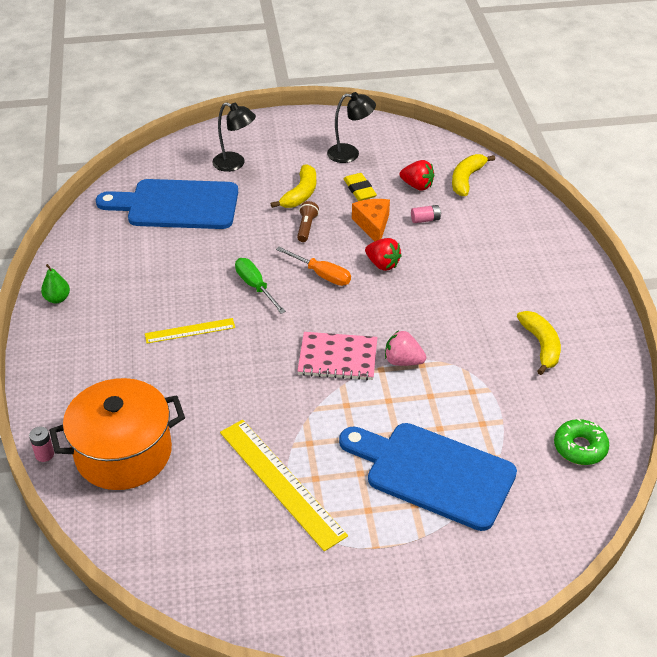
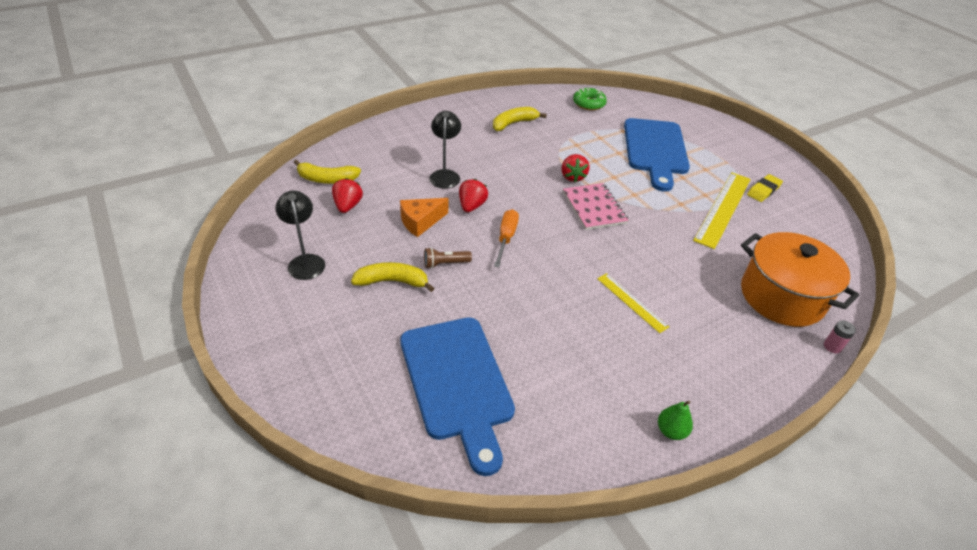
camera: 115 degrees left, 0 degrees up
(235, 164) = (355, 354): black lamp -> black lamp (445, 175)
(255, 286) = (548, 275): green screwdriver -> none
(359, 189) = (368, 241): yellow eraser -> yellow eraser (763, 190)
(403, 361) = (572, 177): pink strawberry -> red strawberry
(425, 219) = (398, 193): pink battery -> none

